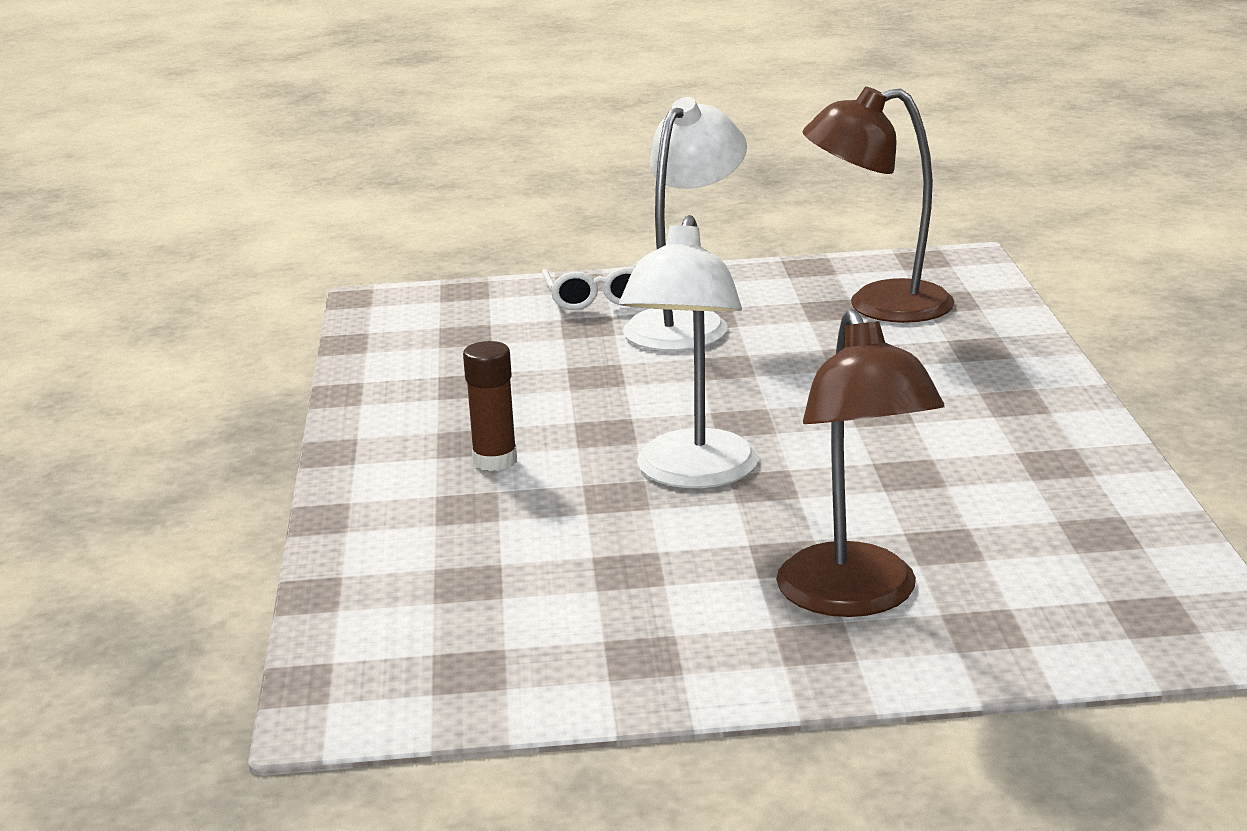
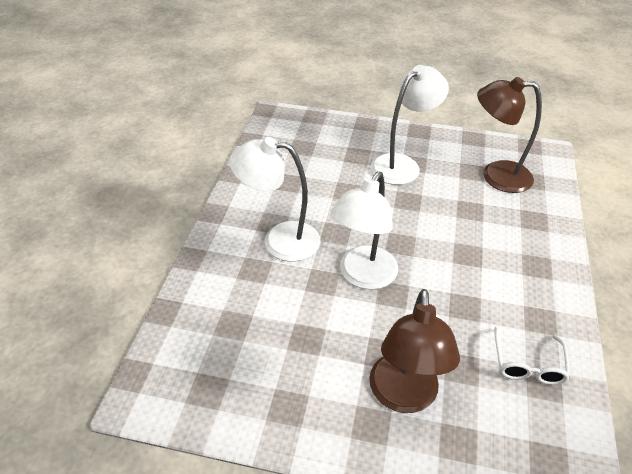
camera: 15 degrees right, 20 degrees up
(495, 461) = (279, 240): brown glue stick -> white lamp
(597, 297) = (369, 136): white glasses -> white glasses (528, 364)

